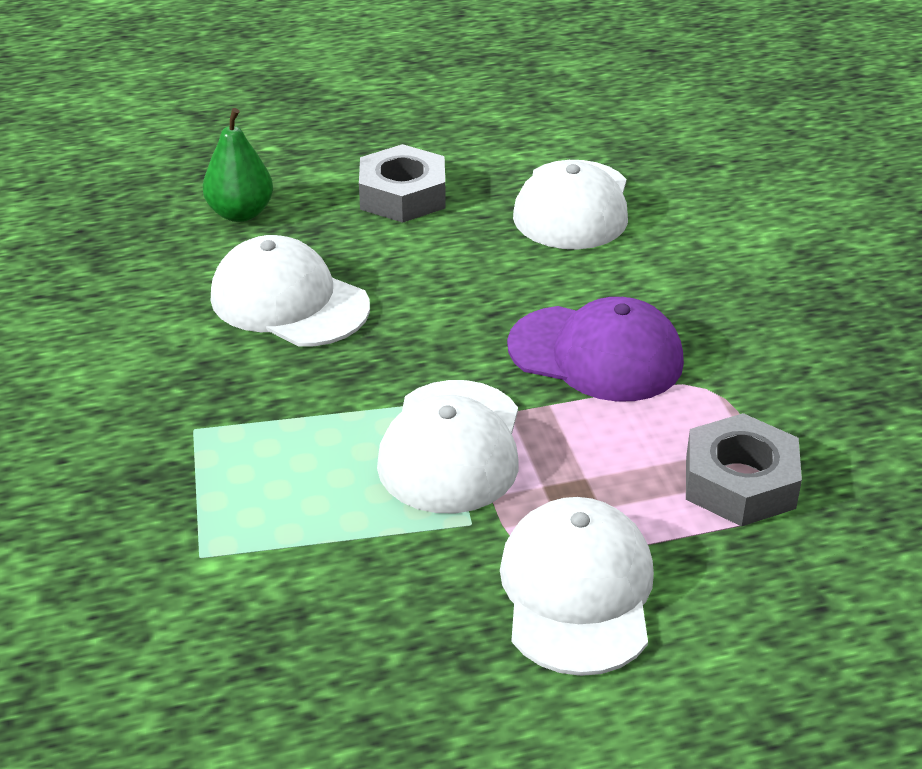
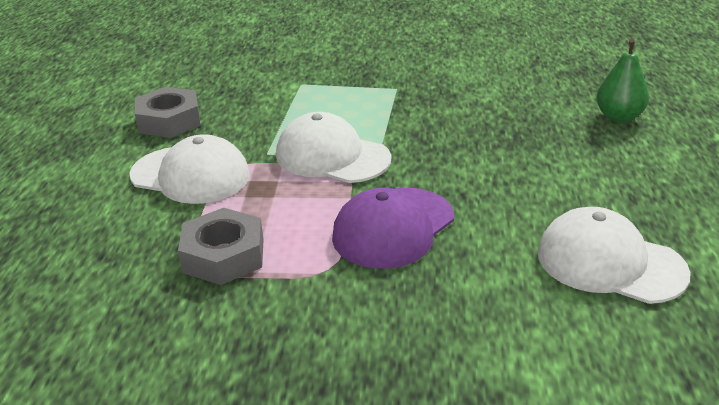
camera: 110 degrees right, 5 degrees down
(289, 301) = (505, 123): white cap -> none
(402, 195) = (637, 181): grey nut -> grey nut (169, 121)

